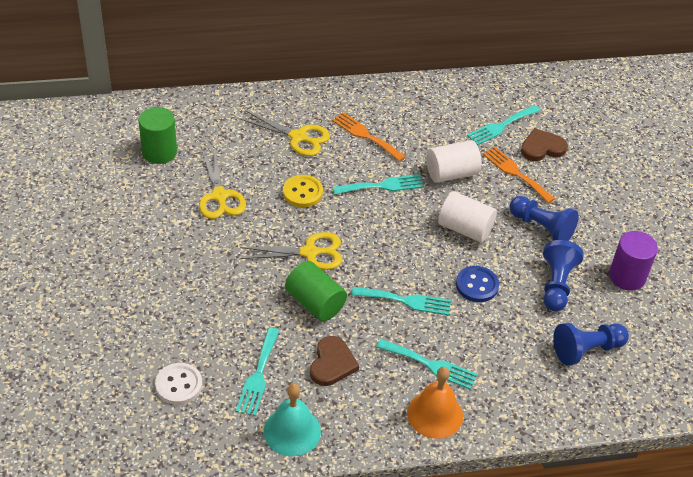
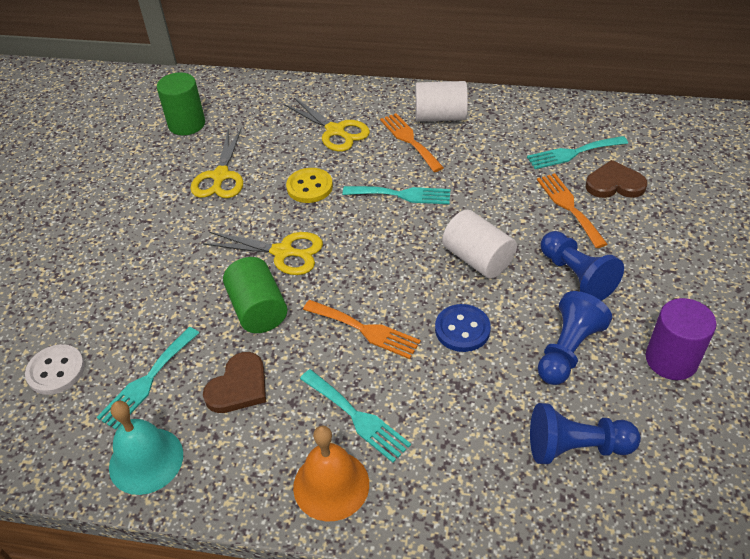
camera: 25 degrees right, 0 degrees up
(406, 301) = (365, 330): turquoise fork -> orange fork
(451, 173) = (489, 195): white cylinder -> white cylinder (440, 117)

